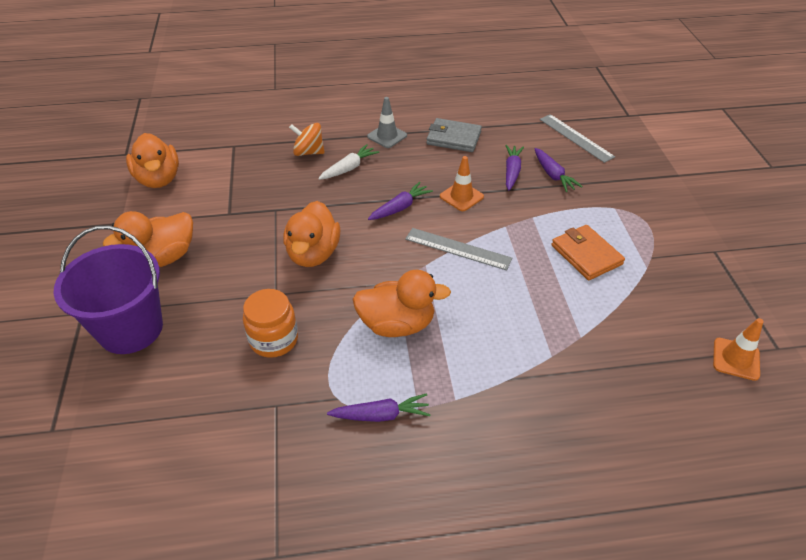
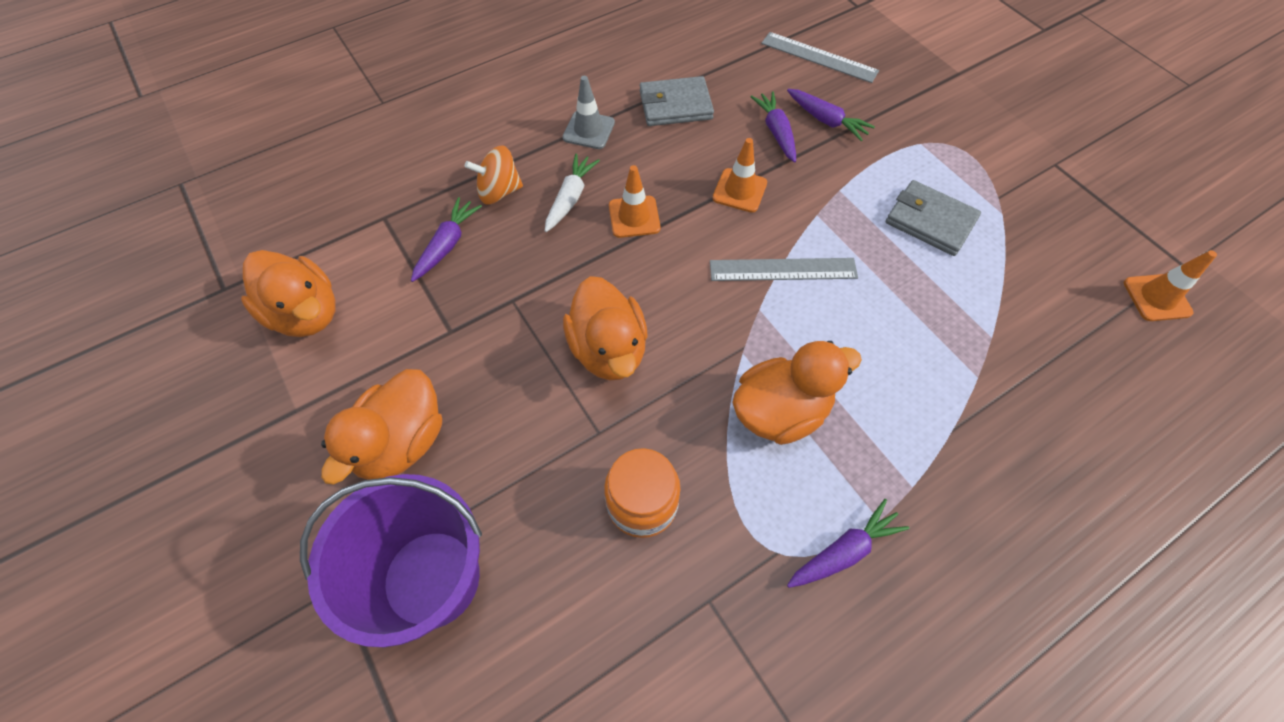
camera: 25 degrees left, 15 degrees up
(381, 190) = (634, 217): none -> orange traffic cone
(400, 207) = (675, 235): purple carrot -> purple carrot (447, 245)
(586, 255) = (930, 221): orange wallet -> grey wallet

